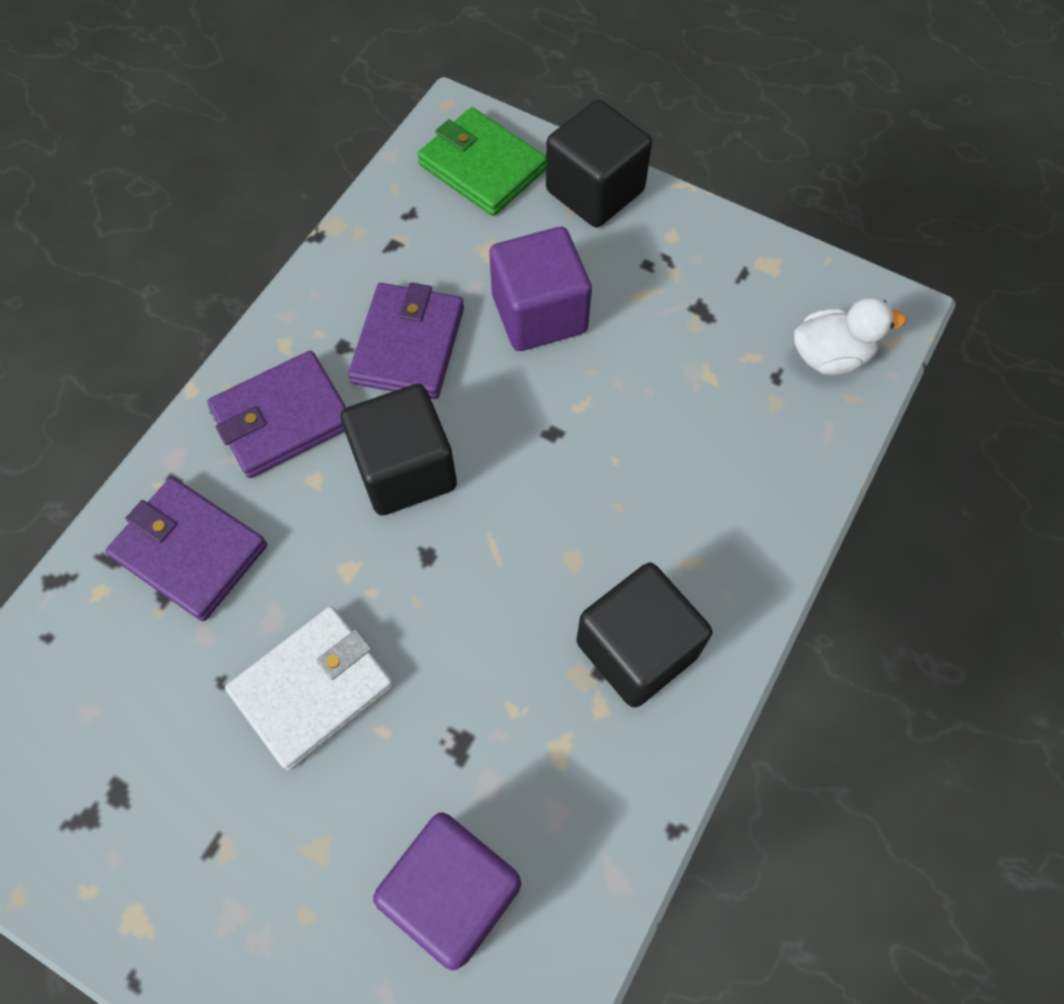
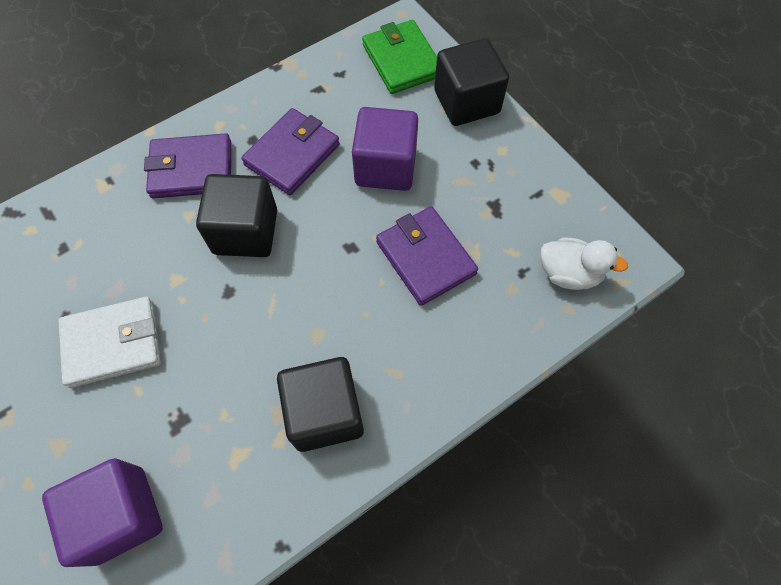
camera: 25 degrees right, 0 degrees up
(190, 551) = (93, 227): purple wallet -> purple wallet (425, 258)

